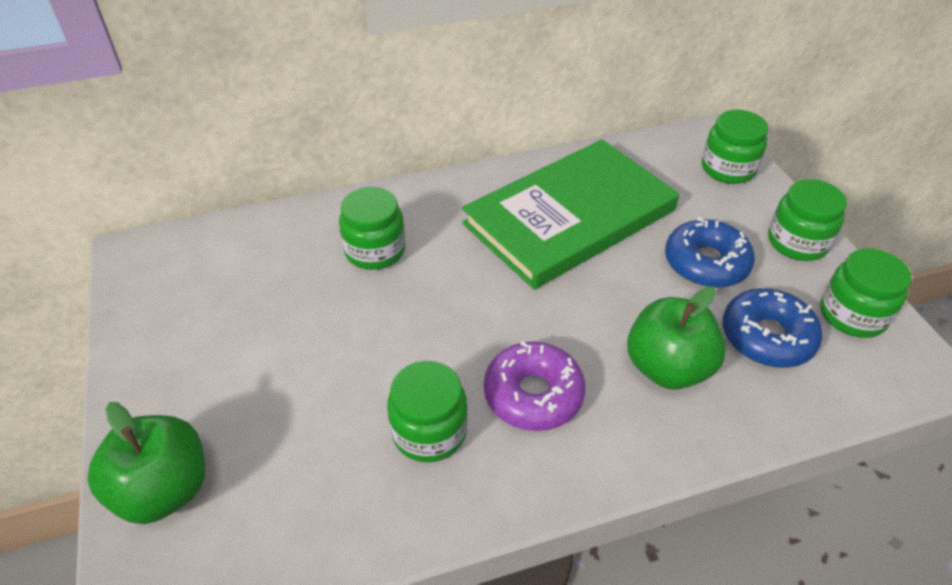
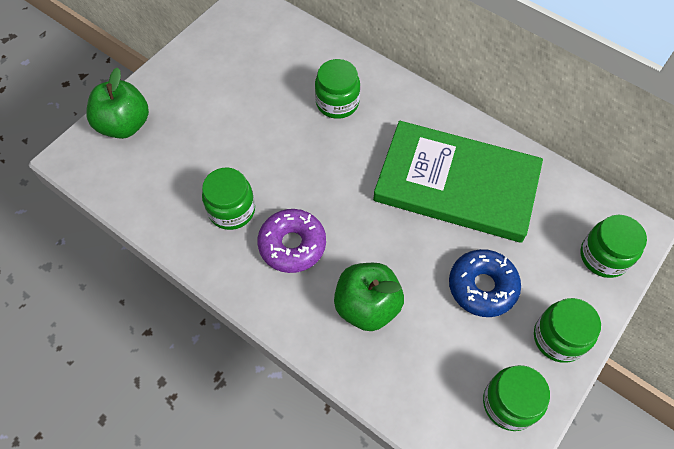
camera: 55 degrees right, 15 degrees up
(767, 337) = (441, 354): blue donut -> none

